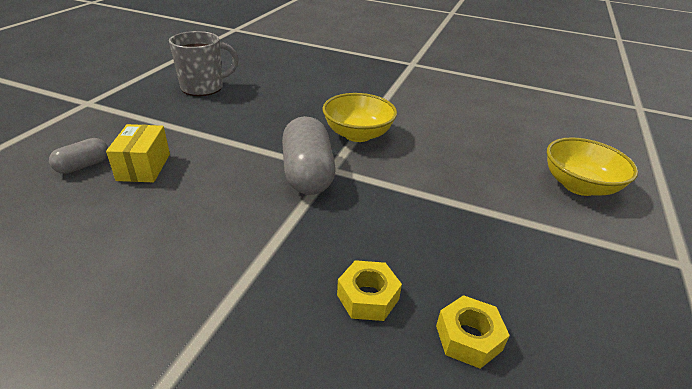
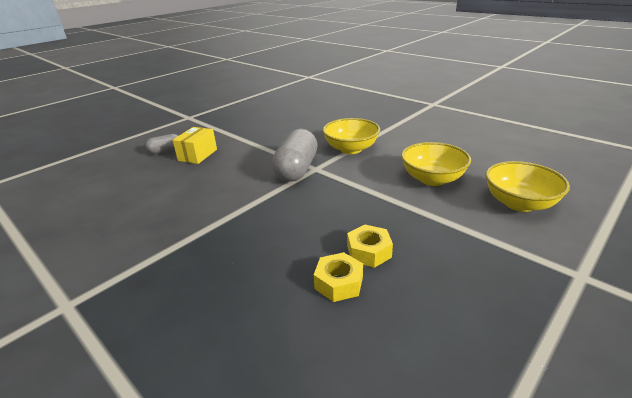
camera: 25 degrees right, 5 degrees down
(203, 87) = (263, 112): grey mug -> none
(368, 297) = (285, 246): yellow nut -> yellow nut (369, 252)
(476, 166) = (432, 179): none -> yellow bowl

